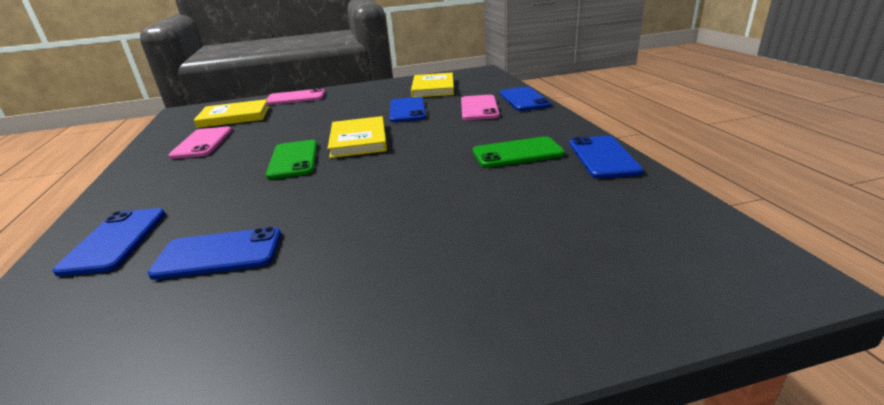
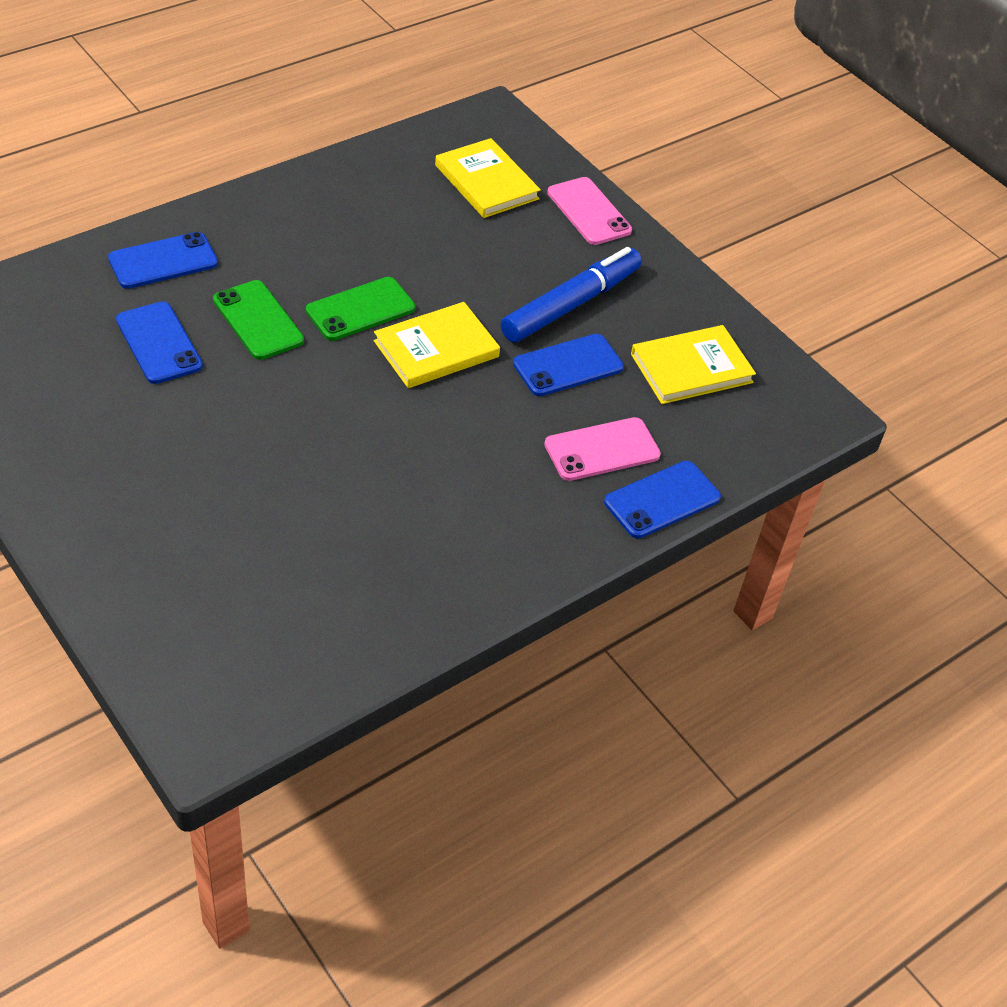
camera: 60 degrees right, 20 degrees up
(202, 143) = (387, 200): pink phone -> none
(360, 106) = (570, 304): none -> blue marker
(517, 153) = (434, 521): green phone -> green phone (258, 320)
(603, 157) = (442, 609): blue phone -> none

